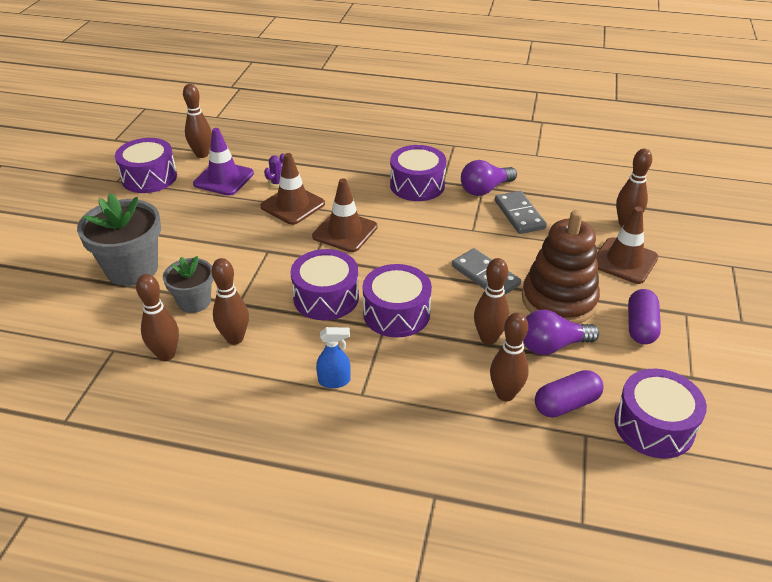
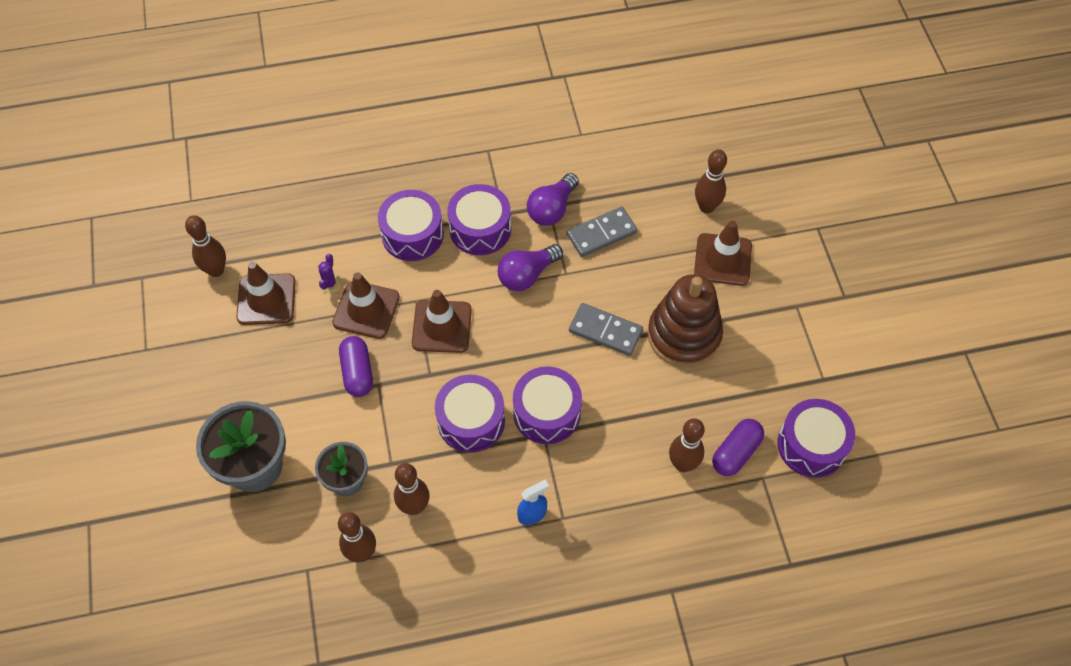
camera: 25 degrees left, 20 degrees up
(149, 177) = (180, 330): purple drum -> purple drum (412, 234)
(223, 179) = (266, 299): purple traffic cone -> brown traffic cone
(488, 338) = (642, 407): brown bowling pin -> none
(519, 215) = (601, 234): grey domino -> grey domino turned 75 degrees counterclockwise
(552, 346) = (699, 393): purple light bulb -> purple light bulb (527, 275)
(640, 326) = (765, 338): purple capsule -> purple capsule (357, 372)

